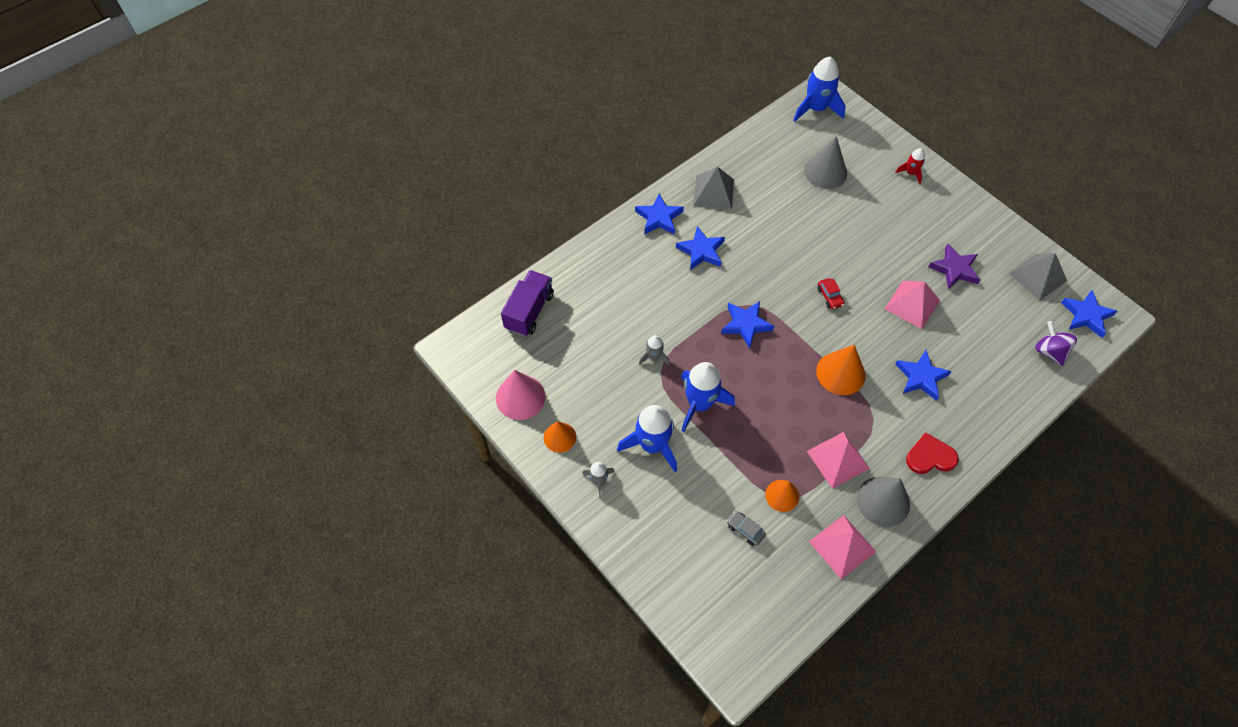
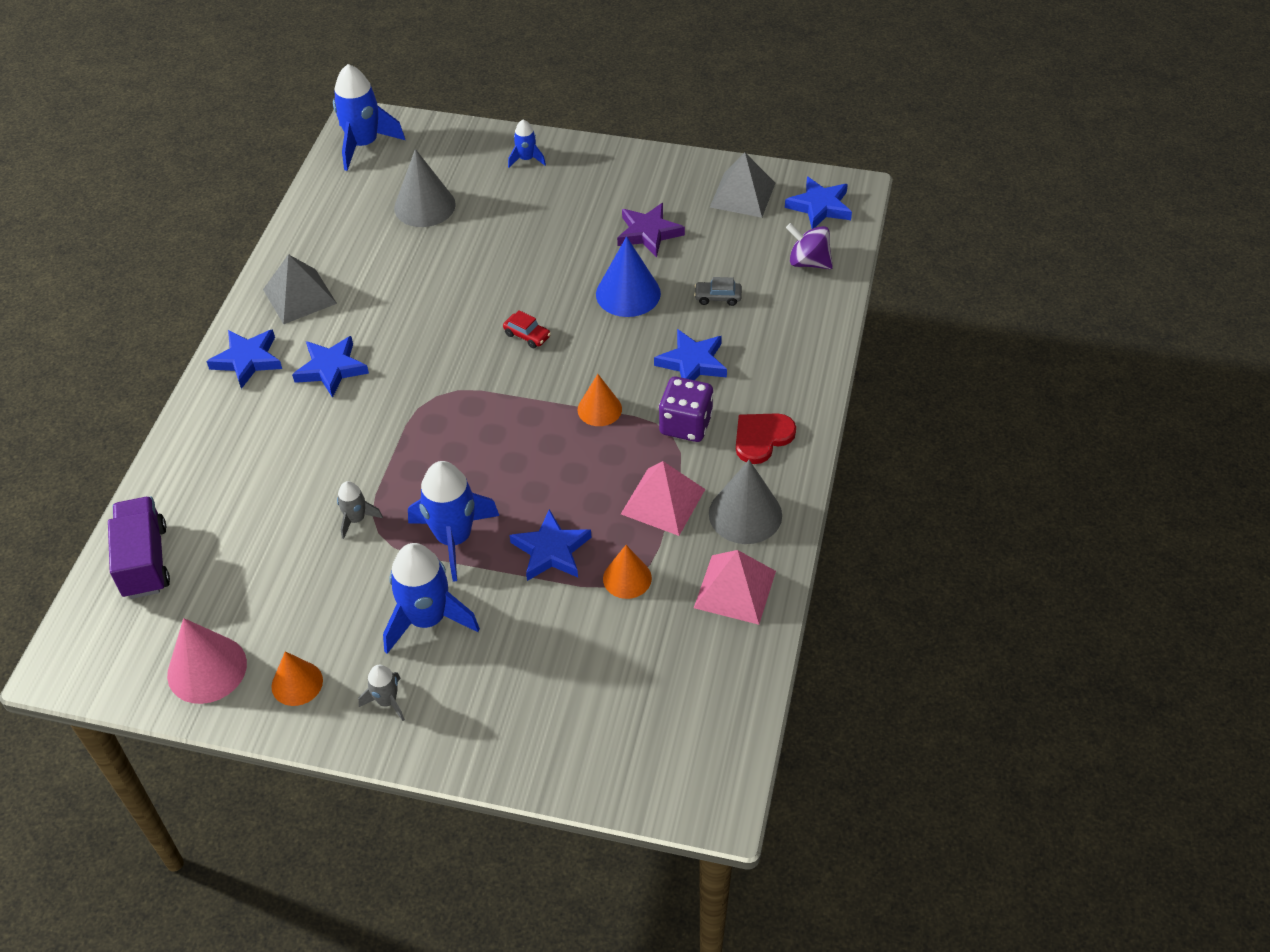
camera: 35 degrees left, 10 degrees down
(745, 530) = (611, 642): grey car -> grey car (718, 297)
(746, 324) = (448, 420): blue star -> blue star (551, 551)
(840, 373) = (599, 409): orange cone -> orange cone, size x0.64
(887, 417) = (685, 424): none -> purple dice
(910, 173) = (526, 159): red rocket -> blue rocket
(912, 304) = (628, 293): pink pyramid -> blue cone

